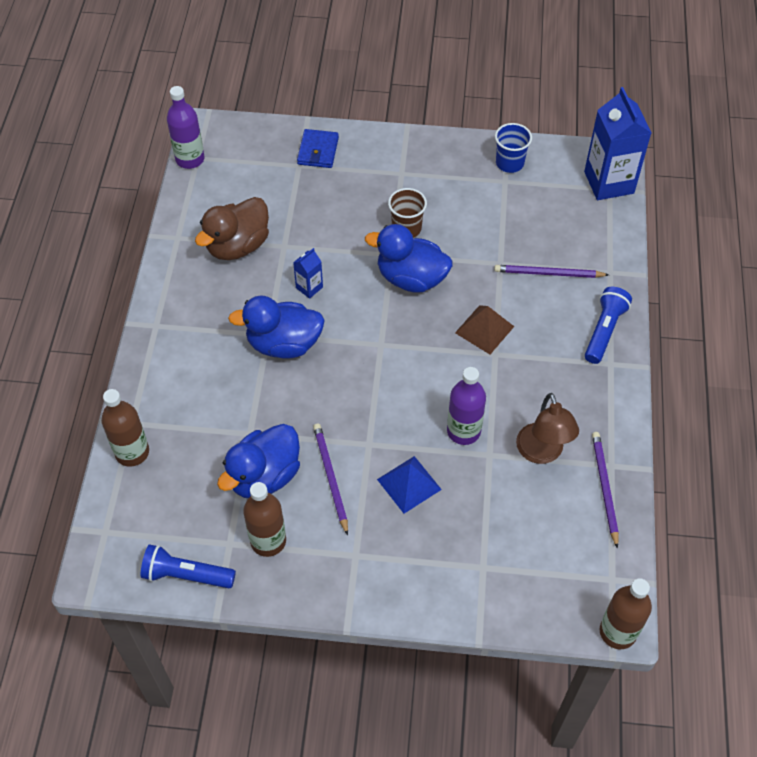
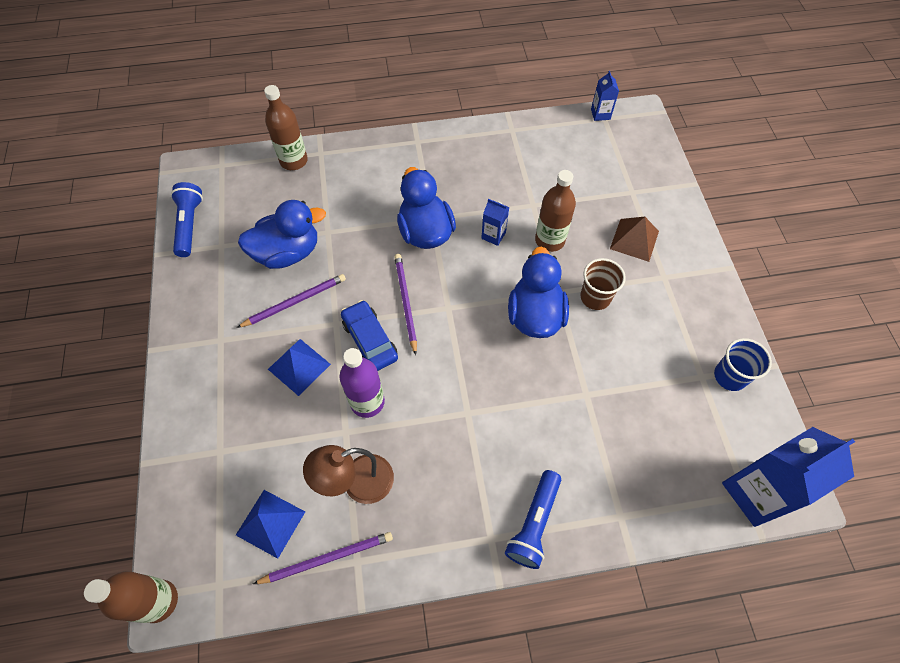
camera: 75 degrees right, 5 degrees up
(190, 159) = (600, 114): purple bottle -> blue carton
(237, 246) = (519, 172): brown duck -> none
(264, 476) = (288, 253): blue duck -> blue duck turned 135 degrees clockwise
(268, 541) = (226, 271): brown bottle -> brown bottle (549, 240)
(318, 151) = (657, 202): blue wallet -> none
(397, 417) = (370, 340): none -> blue car
(484, 329) = (495, 396): brown pyramid -> brown pyramid (634, 239)
(548, 273) = (591, 447): purple pencil -> purple pencil (405, 302)
(564, 529) = (270, 523): none -> blue pyramid
(604, 331) = (534, 523): blue flashlight -> blue flashlight turned 105 degrees clockwise

